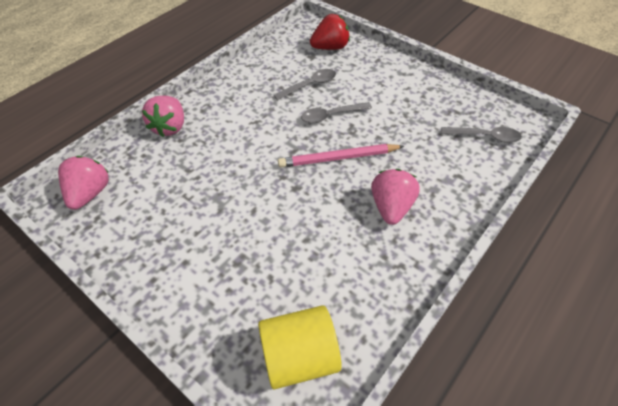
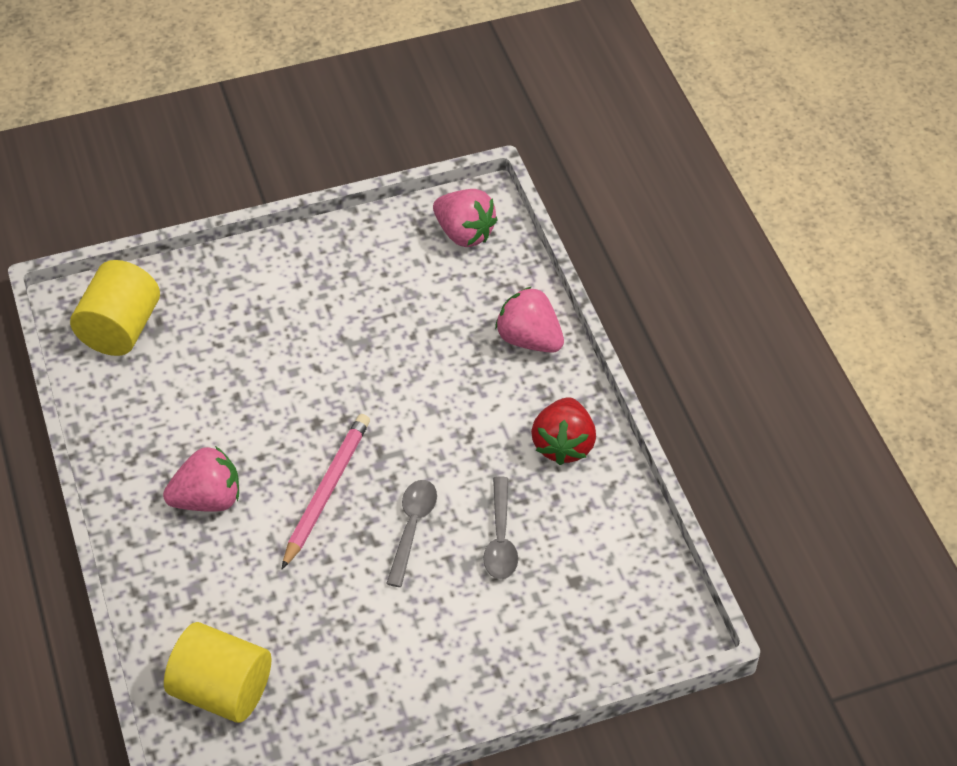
camera: 120 degrees right, 0 degrees up
(330, 47) = (580, 621): red strawberry -> red strawberry (563, 445)
(391, 207) = (207, 499): pink strawberry -> pink strawberry turned 60 degrees counterclockwise
(485, 136) = (222, 690): grey spoon -> yellow cylinder

